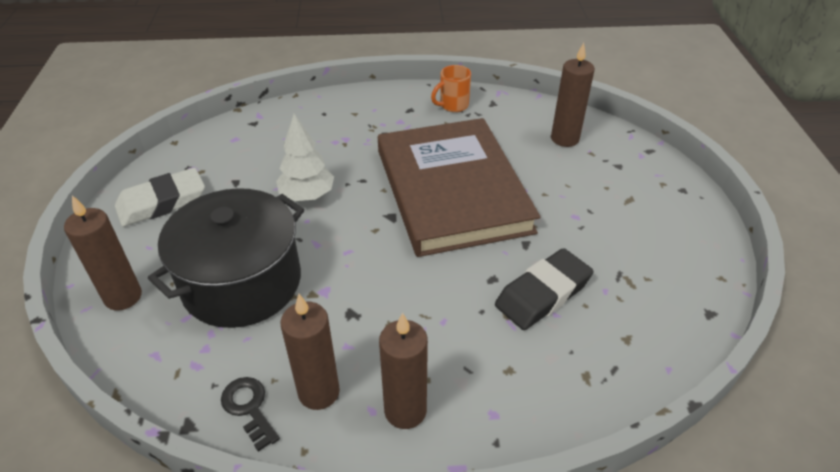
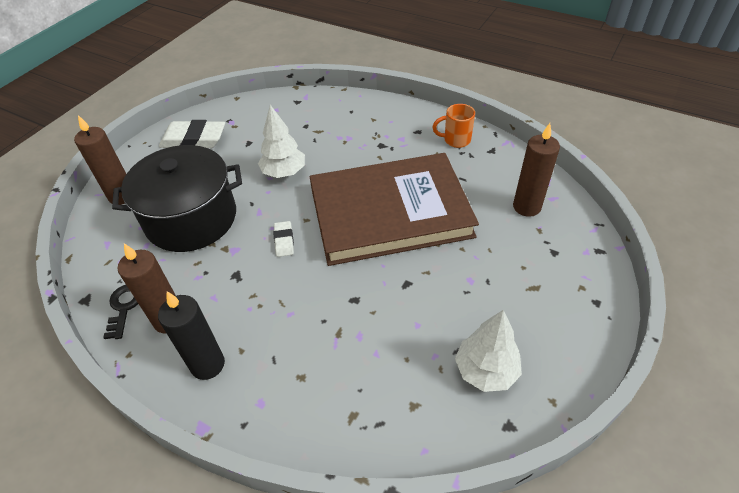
camera: 35 degrees right, 5 degrees up
(371, 259) = (284, 241): none -> white eraser
(405, 410) = (207, 364): brown candle -> black candle
(452, 190) = (390, 213): brown book -> brown book turned 60 degrees clockwise
(543, 294) = (381, 331): black eraser -> none
(655, 281) = (486, 371): none -> white tree

